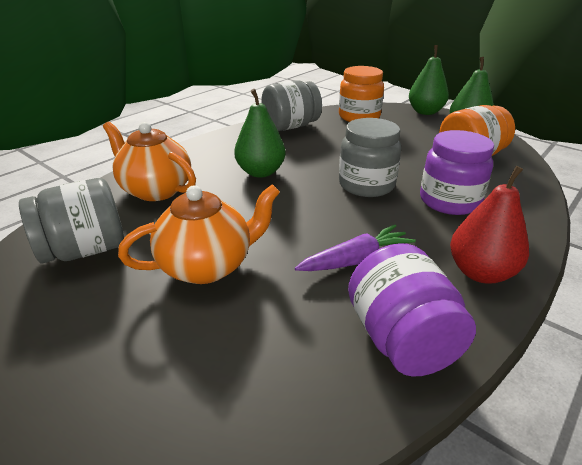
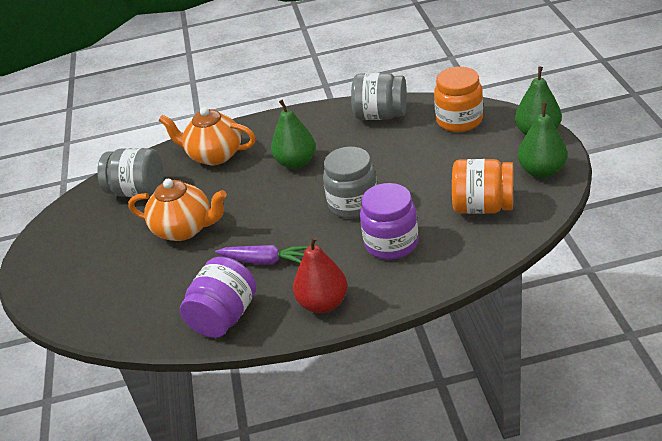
camera: 45 degrees right, 5 degrees up
(155, 190) = (214, 155): orange teapot -> orange teapot turned 60 degrees counterclockwise

